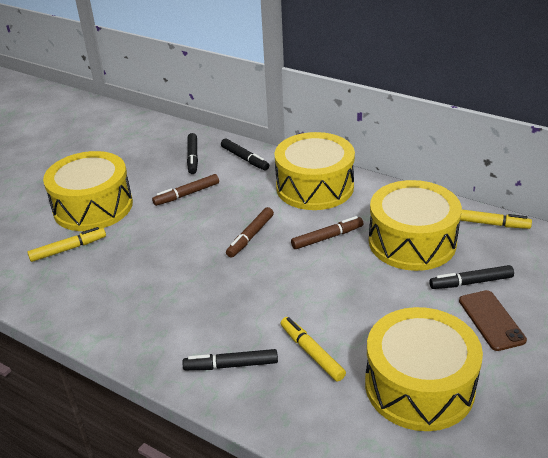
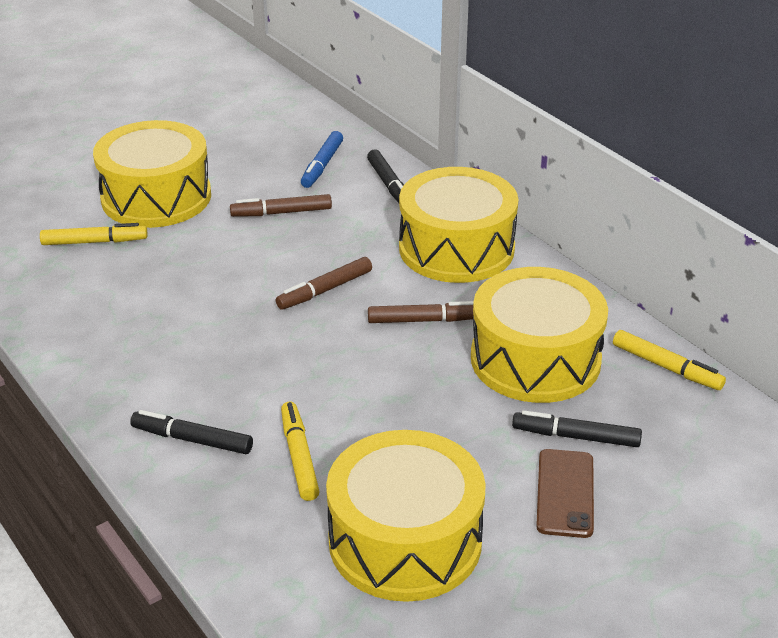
camera: 20 degrees right, 0 degrees up
(193, 157) = (322, 165): black marker -> blue marker

